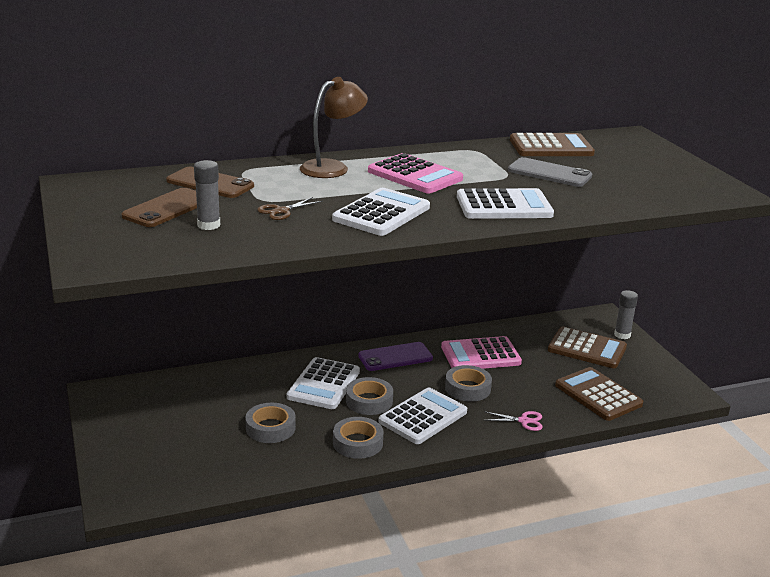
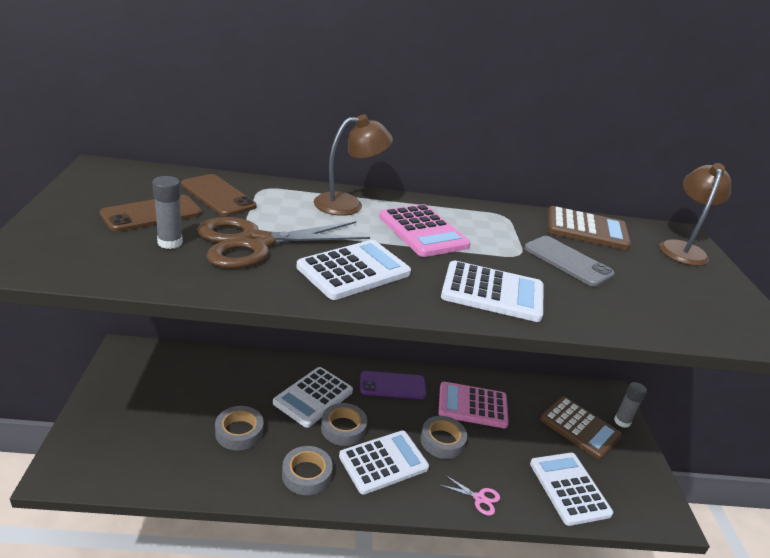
camera: 15 degrees right, 5 degrees up
(281, 211) = (256, 243): brown scissors -> brown scissors, size x2.40
(598, 395) = (569, 488): brown calculator -> white calculator
(637, 146) = (682, 249): none -> brown lamp

